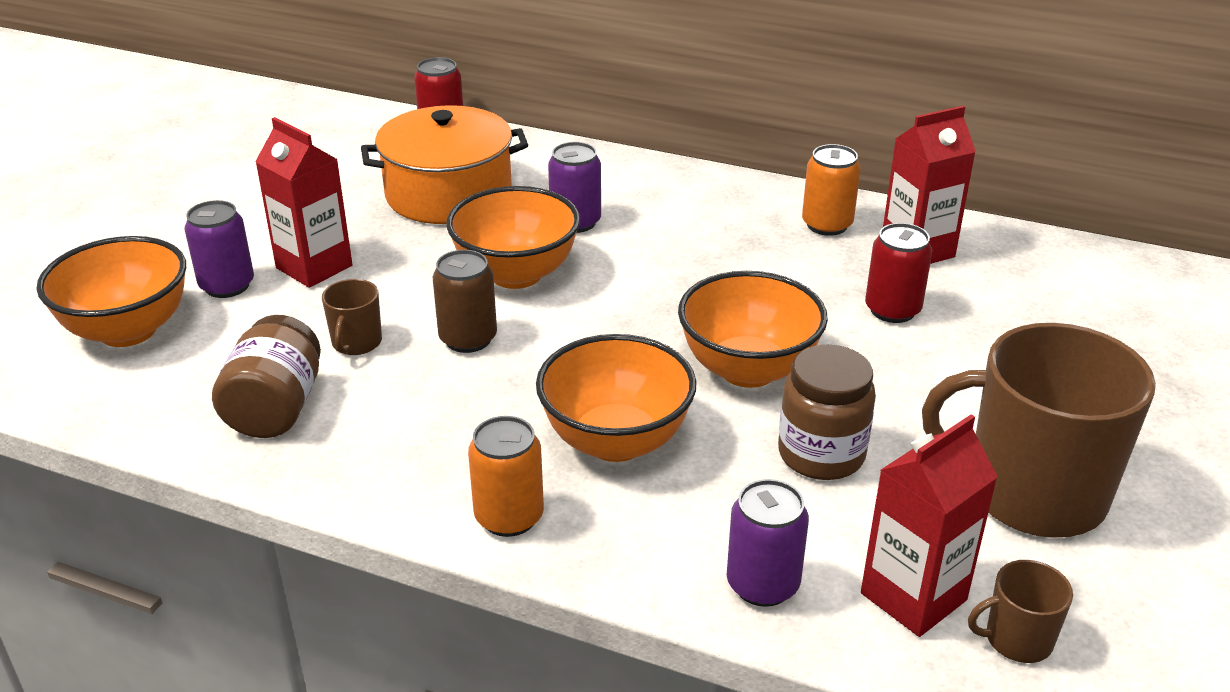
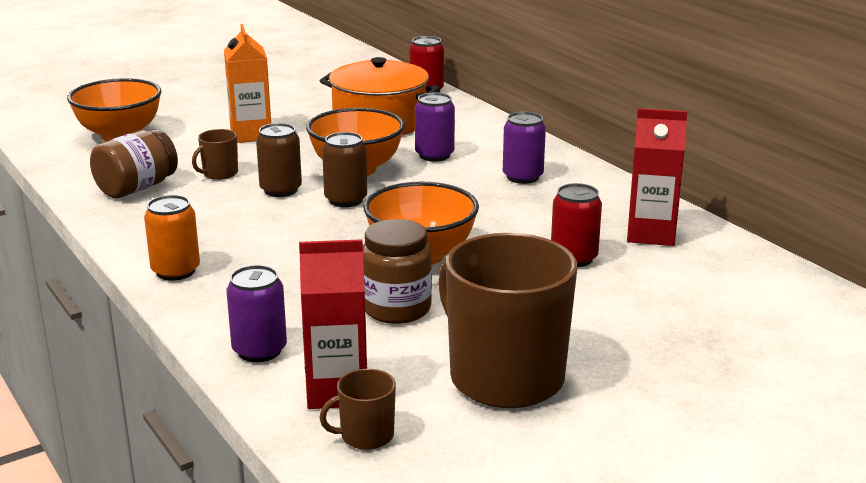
camera: 35 degrees right, 10 degrees down
(227, 285) = (194, 130): purple can -> purple can (522, 177)
(314, 267) = (251, 135): red carton -> orange carton
(564, 324) = (346, 200): none -> brown can
(616, 441) = (286, 260): orange bowl -> none
(827, 225) = (605, 202): orange can -> none
(1017, 639) = (366, 436): brown mug -> brown mug turned 45 degrees counterclockwise

